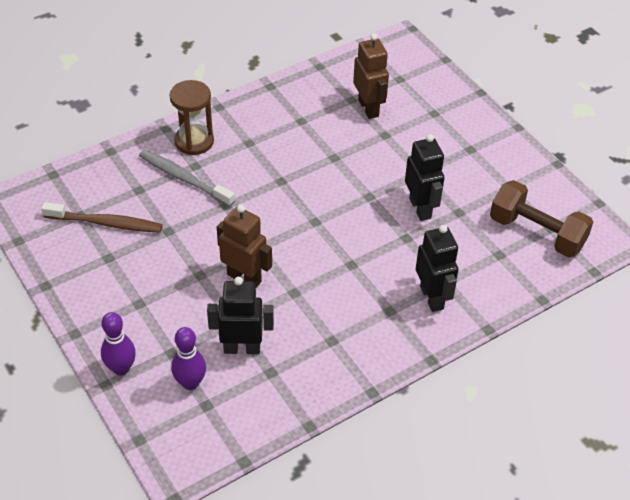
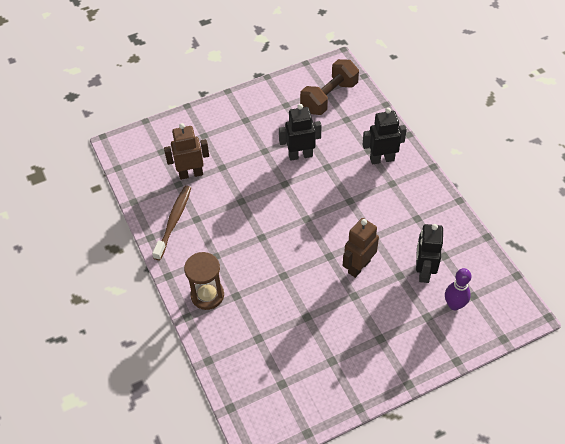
camera: 80 degrees left, 5 degrees up
(106, 223) = (294, 362): brown toothbrush -> brown toothbrush (174, 221)
(121, 368) = (442, 350): purple bowling pin -> none
(184, 178) = (250, 304): grey toothbrush -> none

